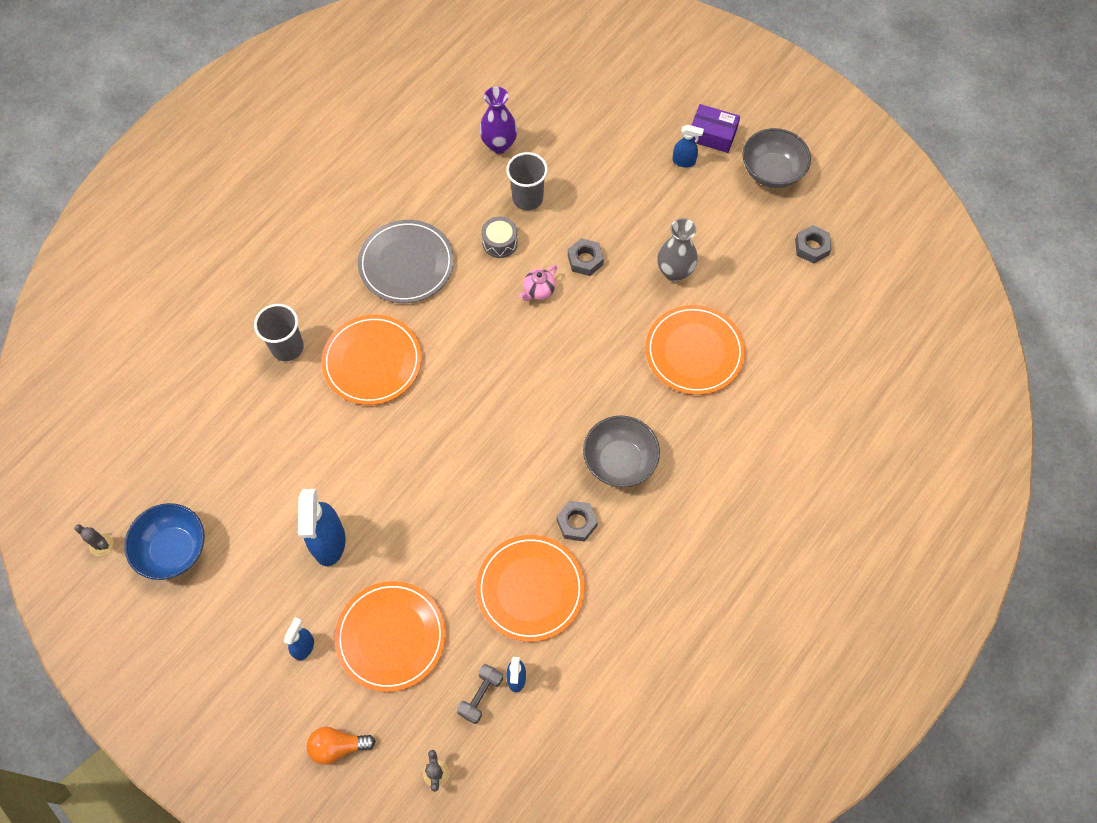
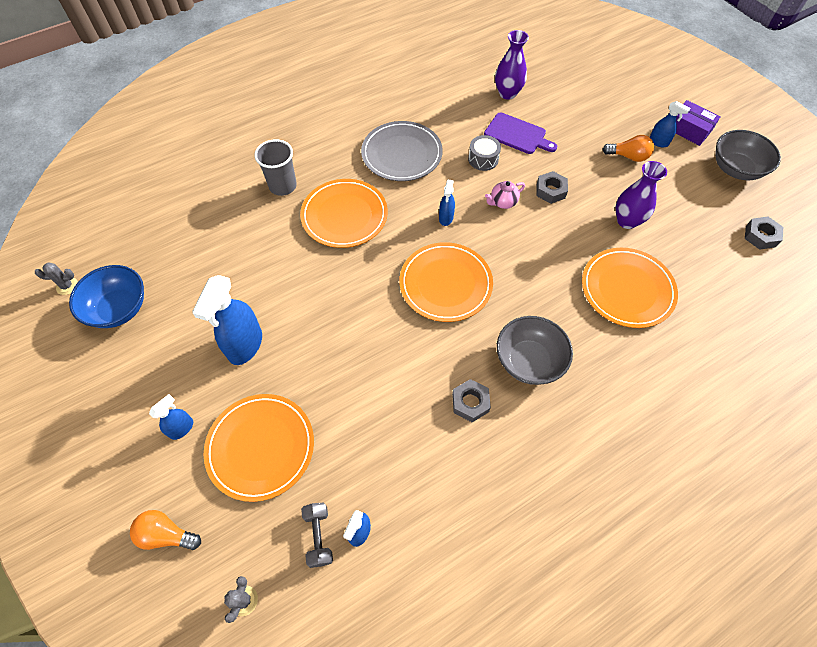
camera: 20 degrees right, 5 degrees down
(101, 544) = (67, 286): grey cactus -> grey cactus turned 60 degrees counterclockwise
(481, 696) = (319, 536): grey dumbbell -> grey dumbbell turned 60 degrees counterclockwise
(484, 329) = (446, 218): none -> blue spray bottle
(527, 198) = (517, 134): grey cup -> purple cutting board
(530, 589) = (405, 449): orange plate -> orange plate (445, 284)
(656, 190) = (628, 156): none -> orange light bulb
(674, 272) = (627, 221): grey vase -> purple vase

